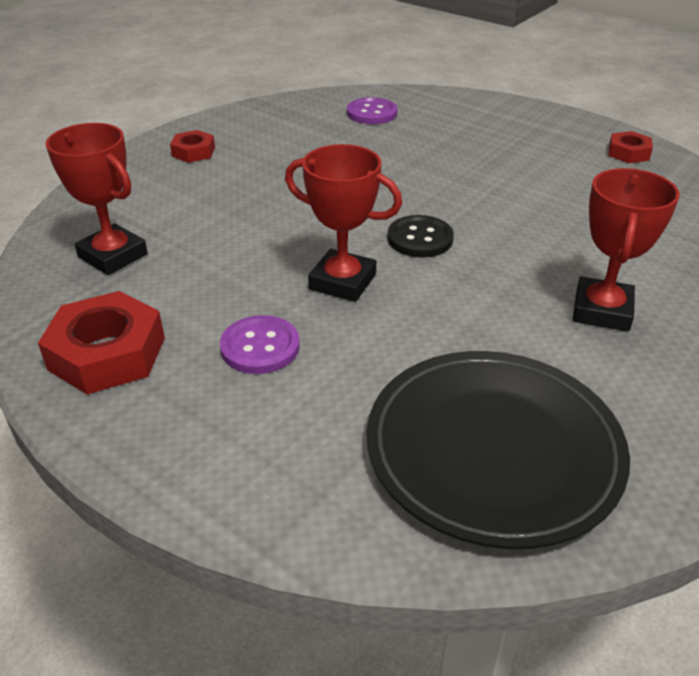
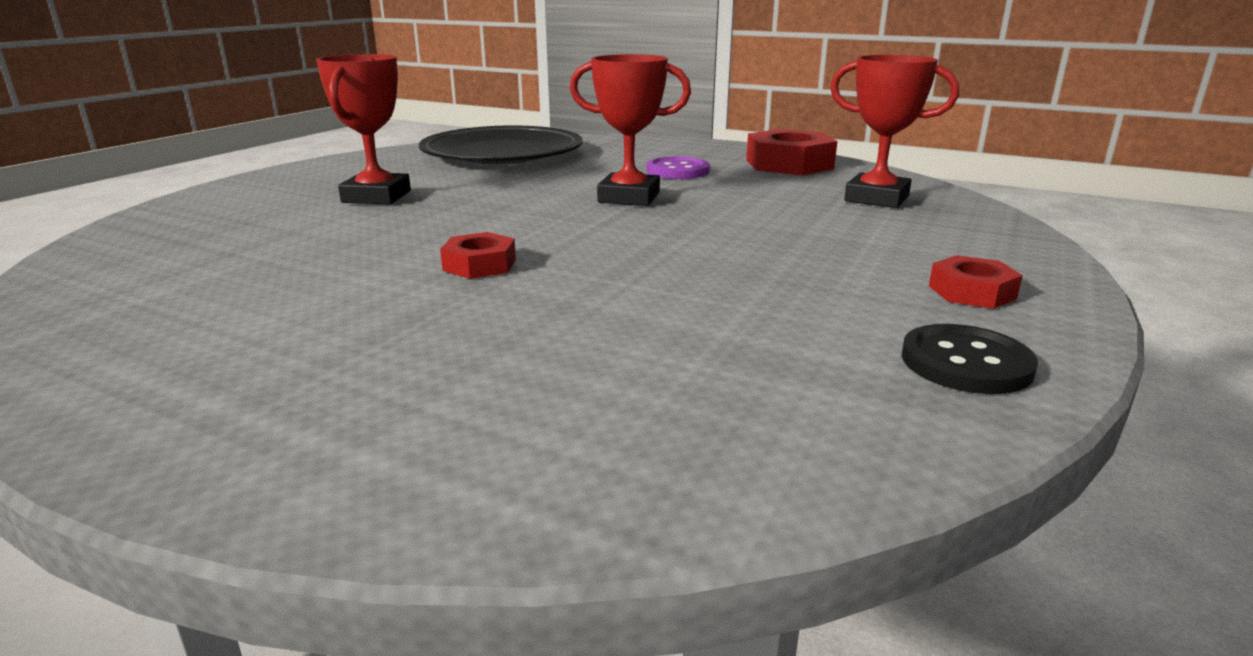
camera: 170 degrees right, 15 degrees down
(372, 113) = (694, 410): purple button -> none
(420, 239) = (552, 226): black button -> black button (966, 363)
(628, 153) = (103, 353): red nut -> red nut (479, 265)

